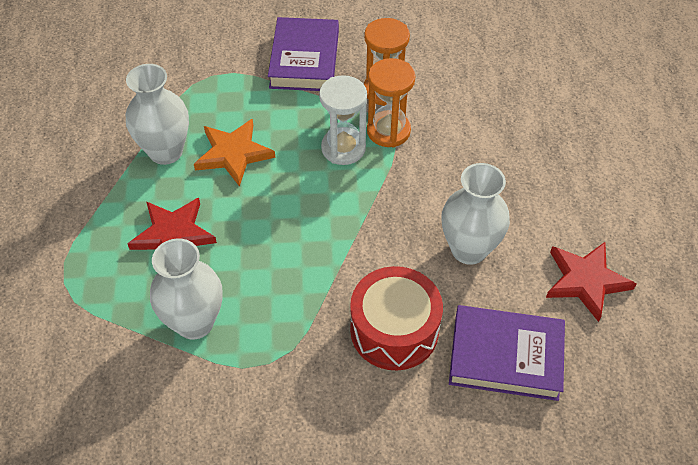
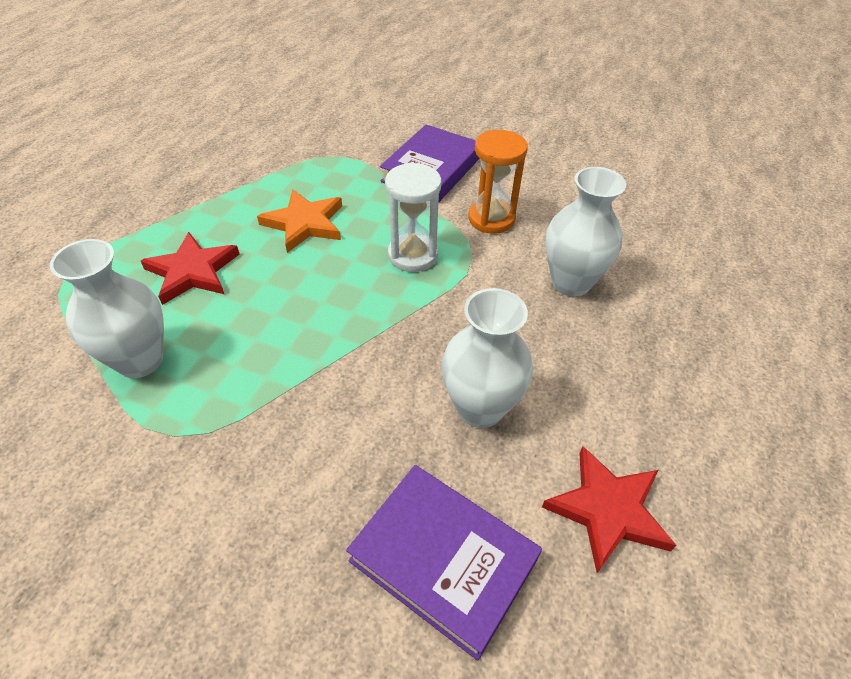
camera: 25 degrees right, 5 degrees down
(166, 151) = (247, 201): white vase -> white vase (571, 282)
(388, 131) = (470, 256): orange hourglass -> none
(394, 330) = (332, 462): red drum -> none

